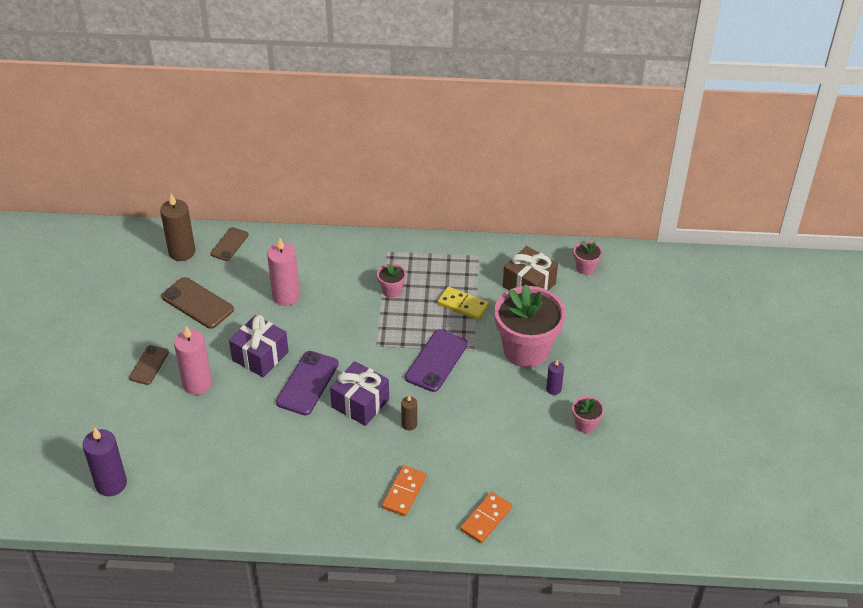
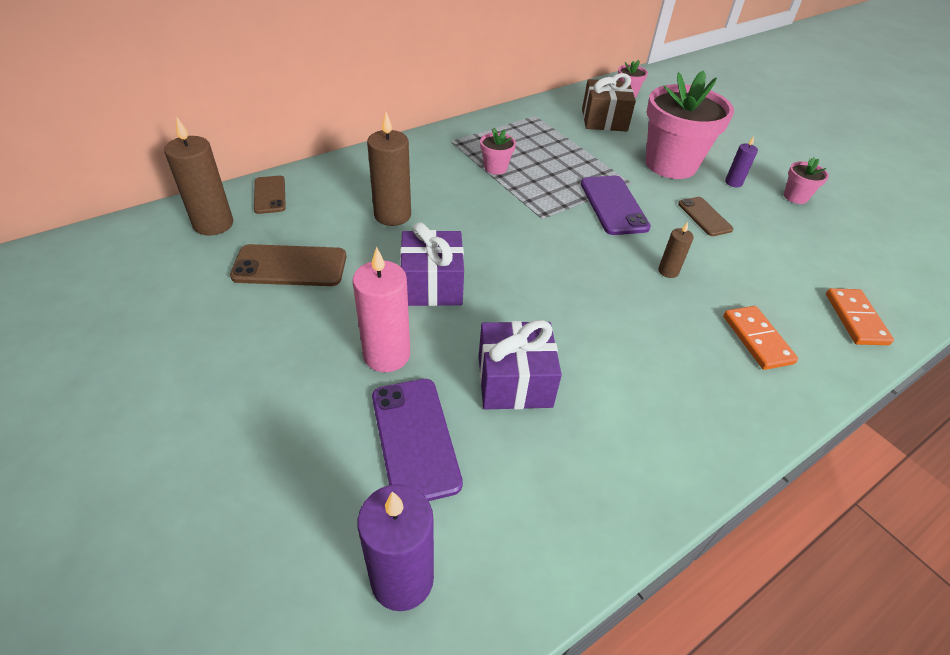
camera: 40 degrees left, 0 degrees up
(149, 365) = (293, 367): brown phone -> brown phone (704, 217)
(286, 296) = (392, 215): pink candle -> brown candle
(307, 383) = (519, 285): purple phone -> purple phone (415, 439)
(360, 403) = (597, 277): purple gift -> purple gift (514, 381)
(463, 305) = (573, 154): yellow domino -> none

